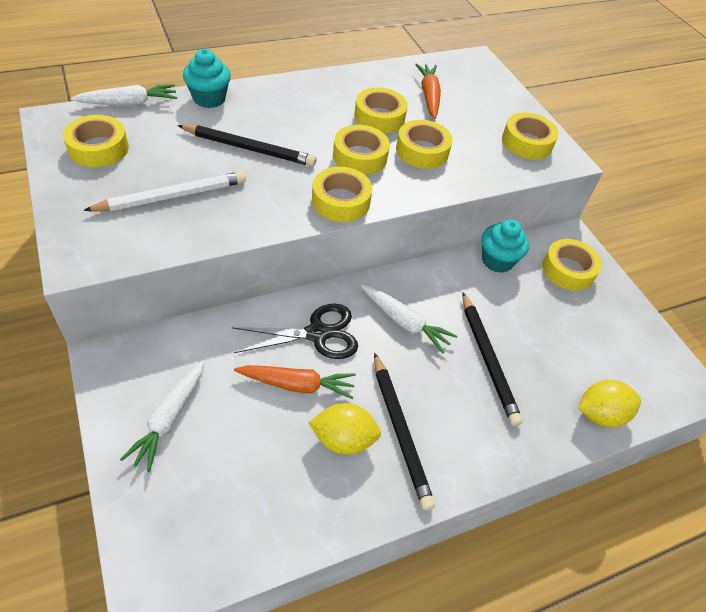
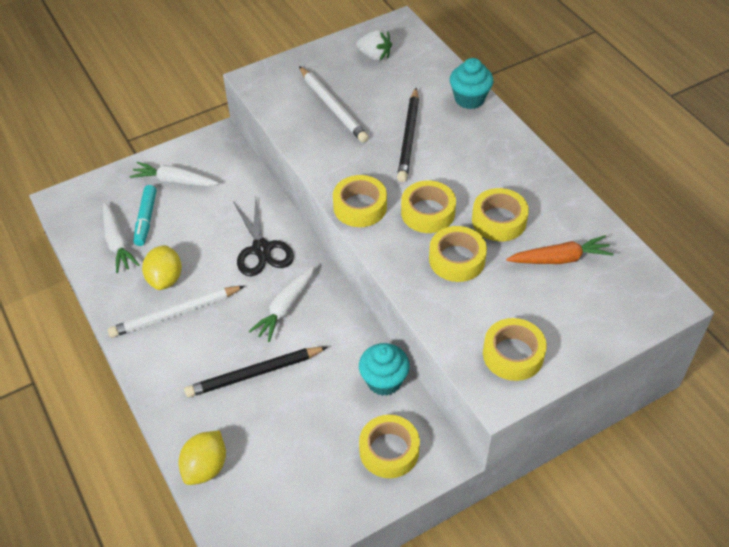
camera: 90 degrees right, 0 degrees up
(98, 148) = (374, 56): yellow tape -> white strawberry
(129, 103) = (439, 56): white carrot -> white carrot (117, 243)
(232, 459) = (146, 219): none -> turquoise marker
(297, 385) = (210, 244): orange carrot -> none
(400, 431) = (175, 313): black pencil -> white pencil
(600, 414) = (205, 467): yellow lemon -> yellow lemon turned 45 degrees clockwise

